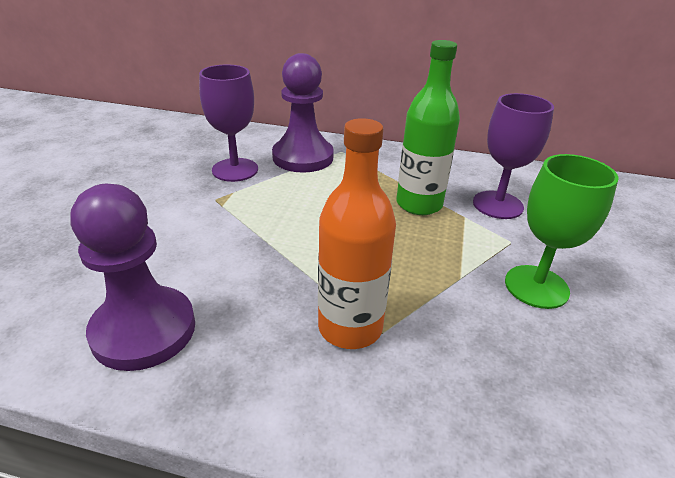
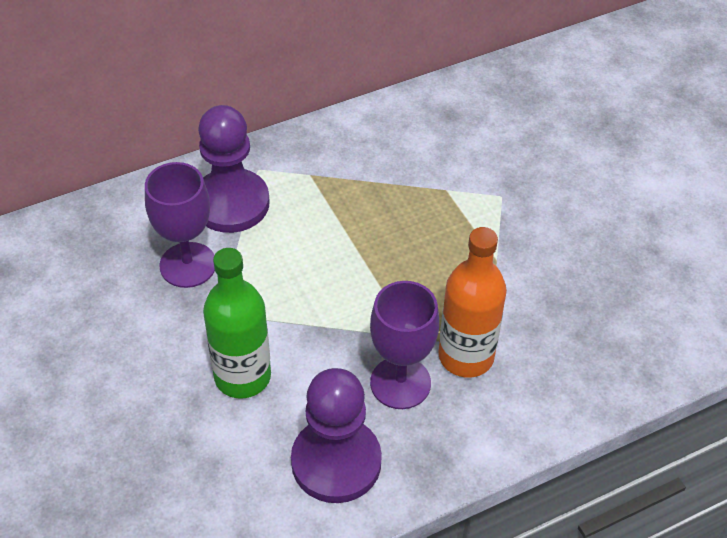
camera: 40 degrees left, 15 degrees up
(419, 204) = (398, 199): green bottle -> green bottle (242, 376)
(497, 205) = (459, 157): purple goblet -> purple goblet (400, 383)
(536, 286) = (550, 232): green goblet -> none

